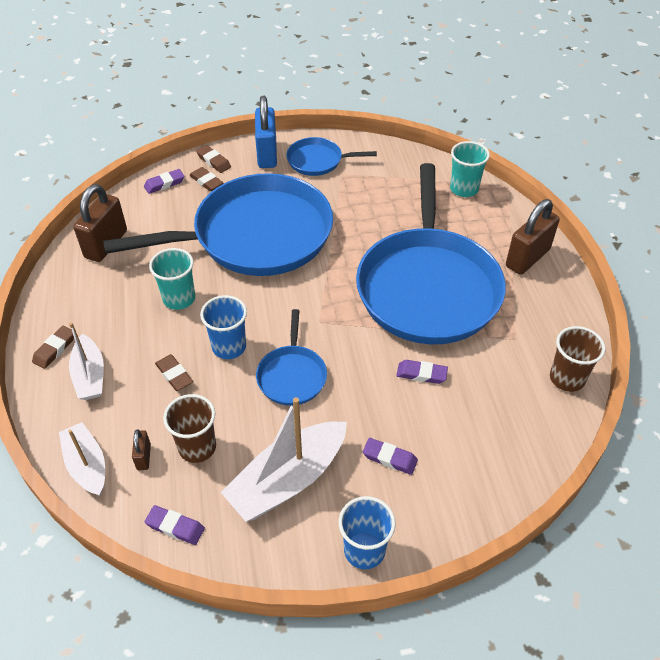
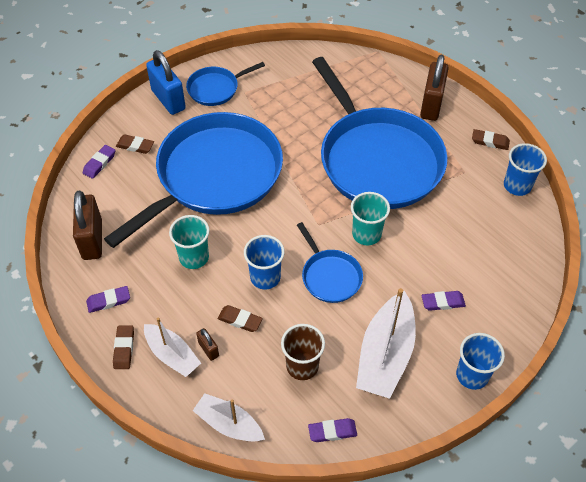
camera: 30 degrees left, 5 degrees up
(144, 457) = (268, 394): brown padlock -> brown padlock (208, 349)
(214, 161) = (127, 125): brown eraser -> brown eraser (490, 141)
(421, 374) = (420, 229): purple eraser -> purple eraser (108, 301)
(464, 189) = (347, 67): turquoise cup -> turquoise cup (366, 234)
(567, 378) = (517, 185): brown cup -> blue cup

